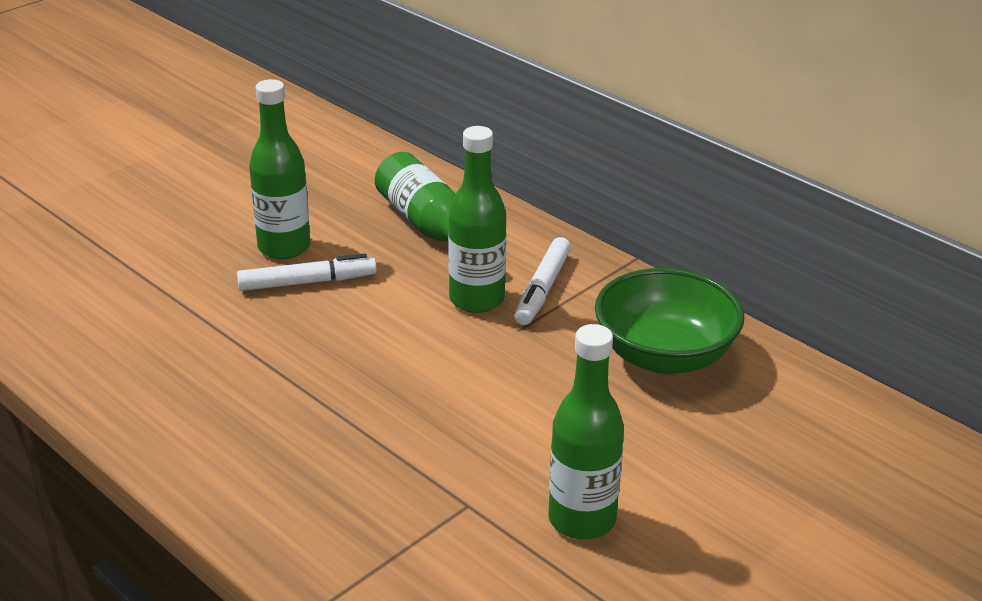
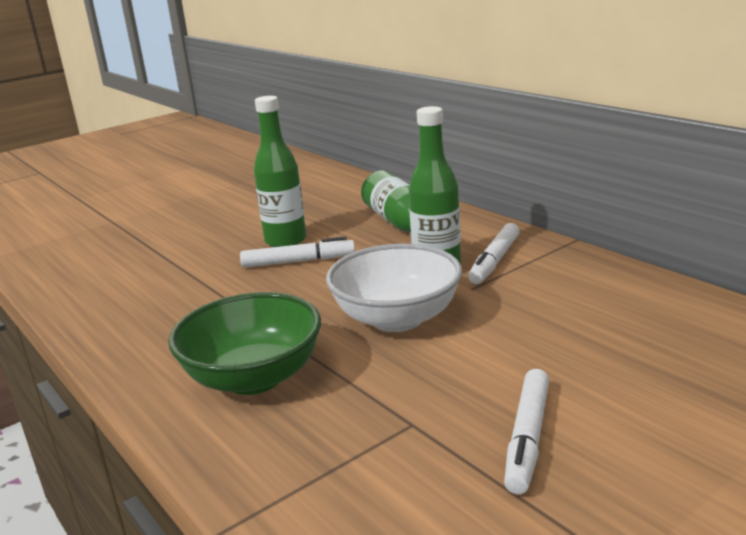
camera: 10 degrees right, 10 degrees down
(437, 371) = (397, 318): none -> white bowl
(582, 519) = (527, 438): green bottle -> white marker
(664, 356) = (606, 304): green bowl -> green bowl (254, 377)

